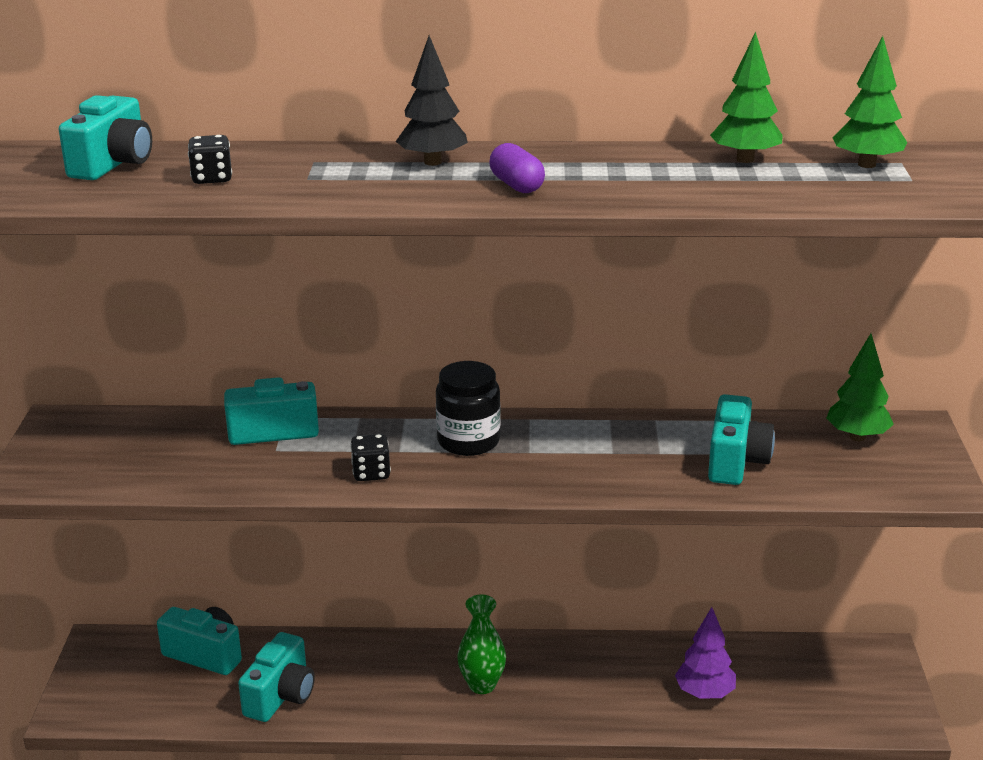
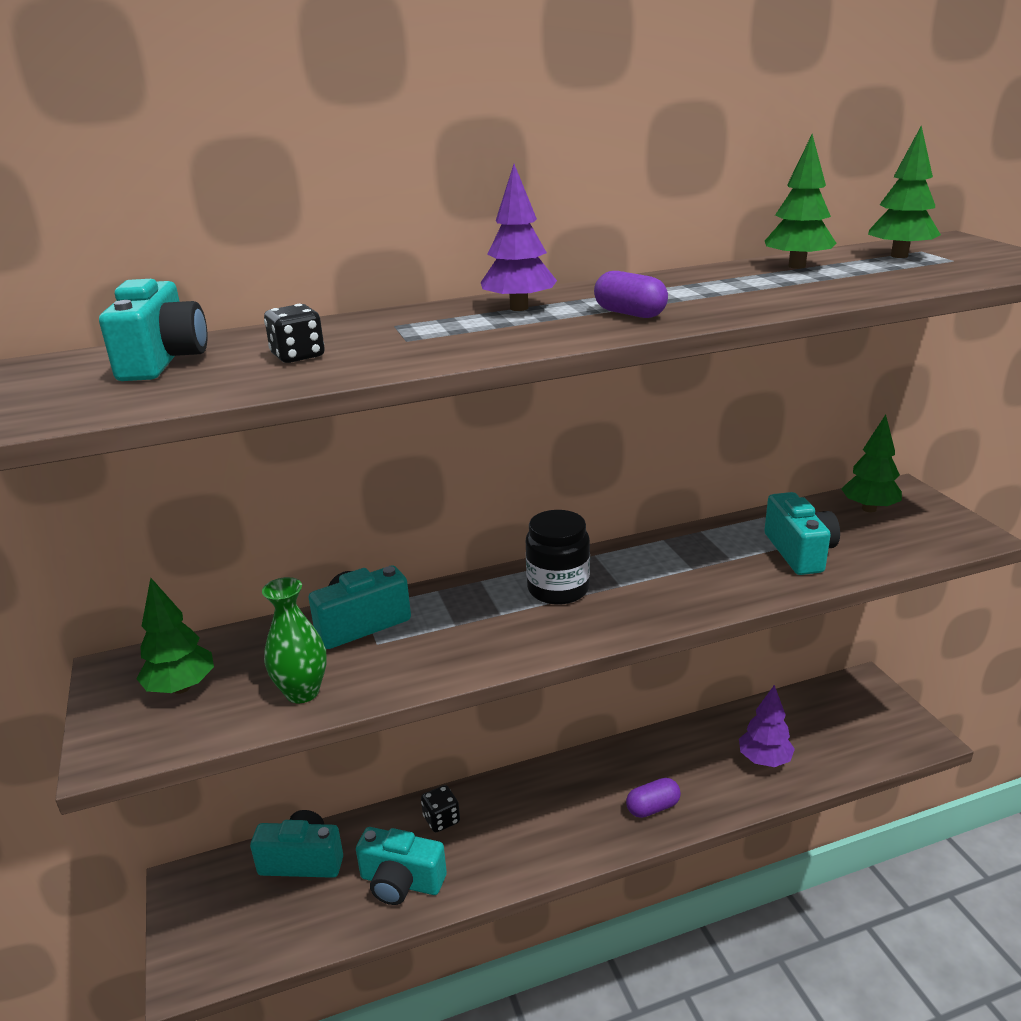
camera: 20 degrees left, 0 degrees up
(100, 447) = (181, 687): none -> green tree
(281, 696) = (401, 882): turquoise camera -> turquoise camera turned 105 degrees clockwise
(371, 473) = (491, 644): black dice -> black dice (441, 819)
(433, 162) = (519, 308): black tree -> purple tree
(482, 685) = (579, 810): green vase -> green vase (302, 692)
(556, 703) = (652, 807): none -> purple capsule

